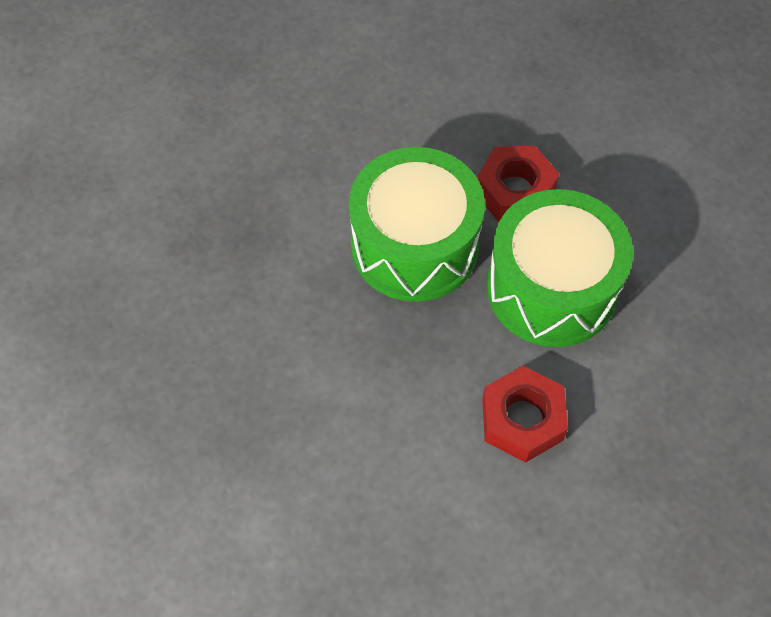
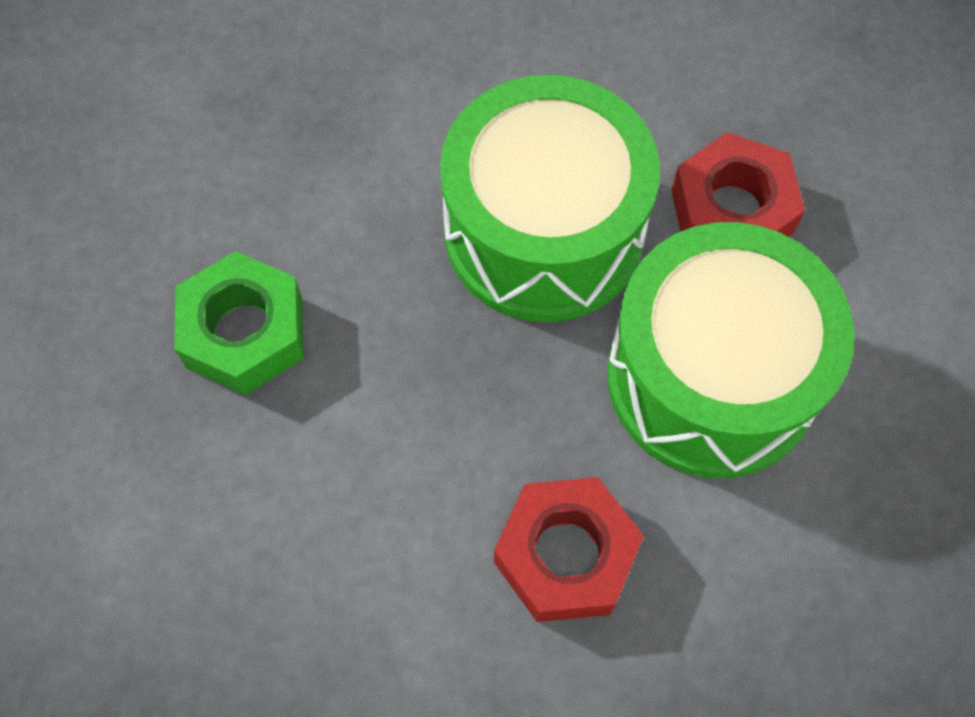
camera: 25 degrees right, 5 degrees up
(269, 376) = (244, 332): none -> green nut

